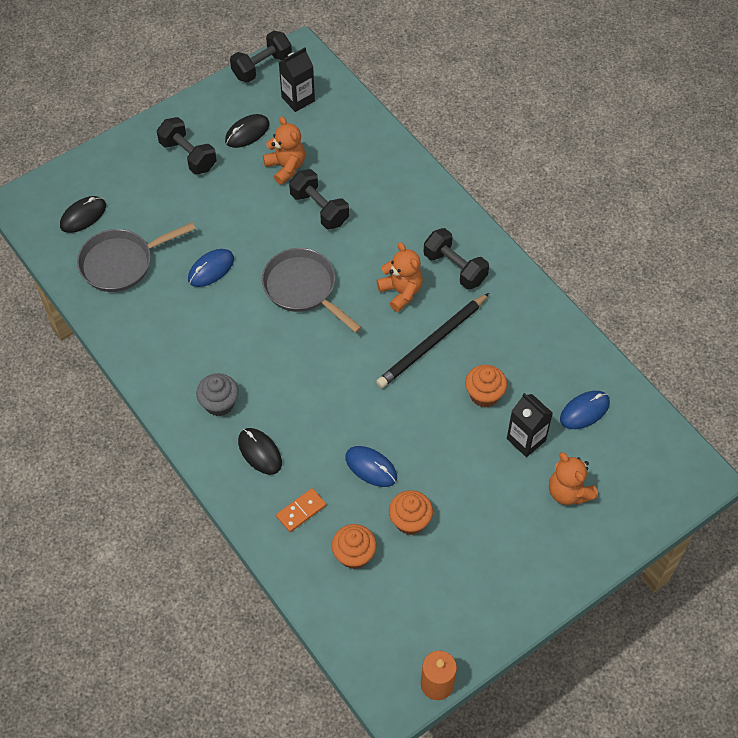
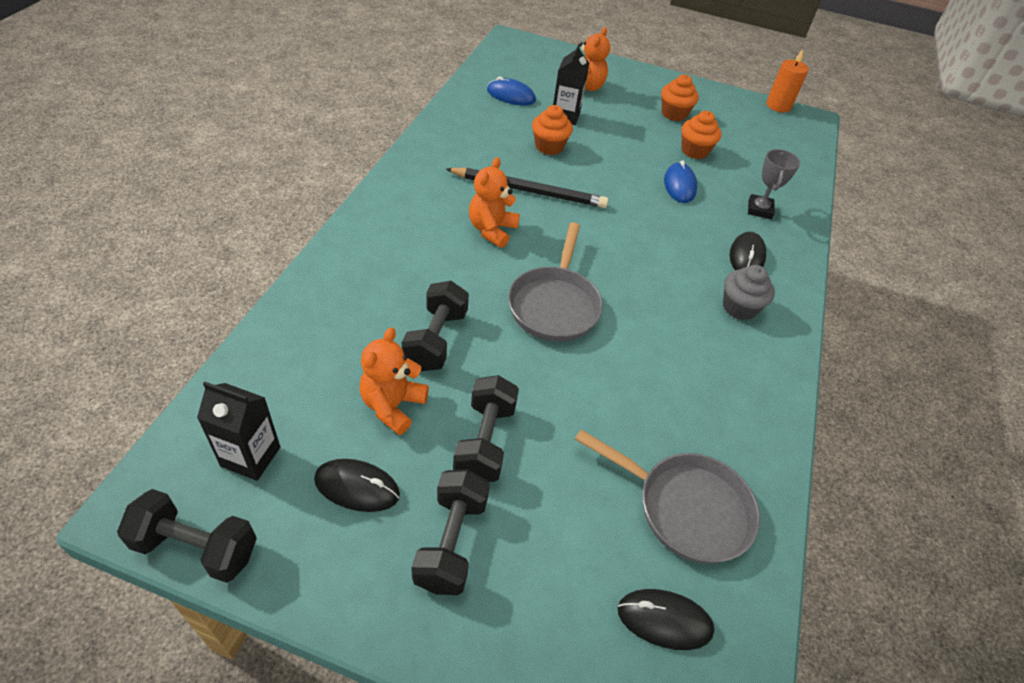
camera: 130 degrees left, 10 degrees down
(211, 269) = (606, 401): blue mouse -> none
(301, 511) = (759, 209): orange domino -> grey trophy
(354, 555) = (753, 169): orange cupcake -> orange cupcake (674, 114)
(455, 268) = (431, 204): black dumbbell -> black dumbbell (485, 441)

